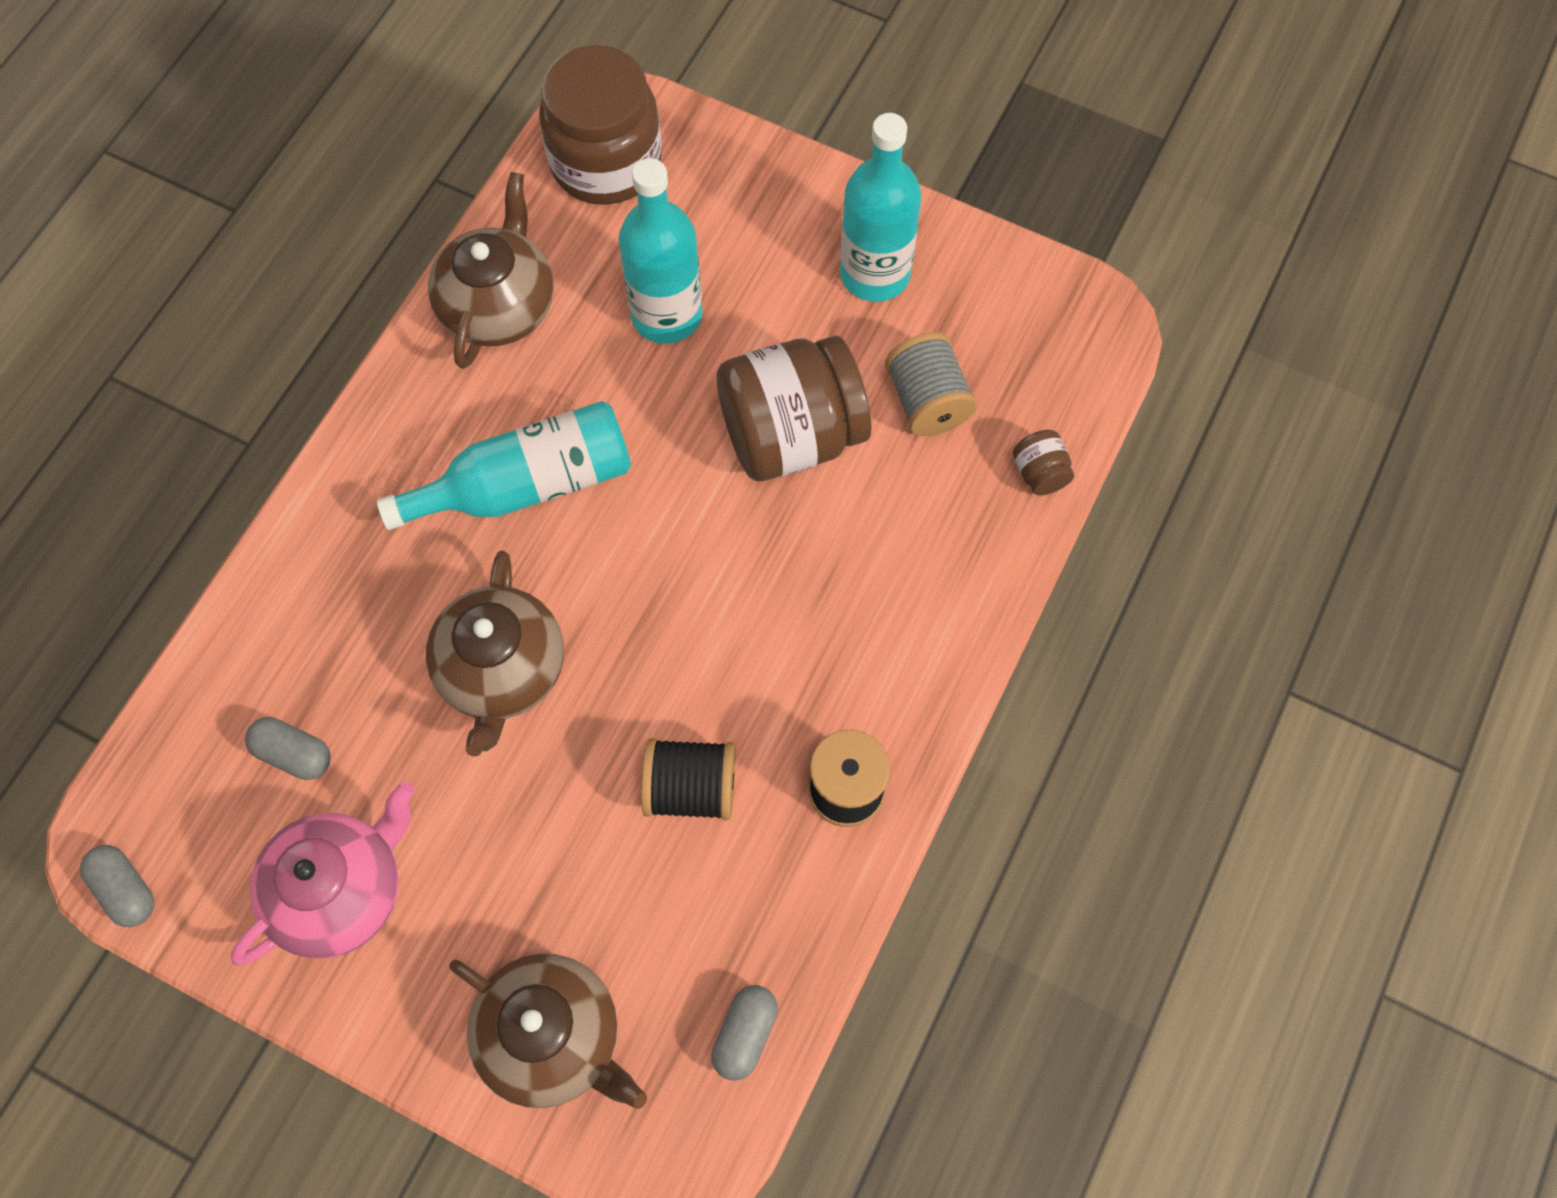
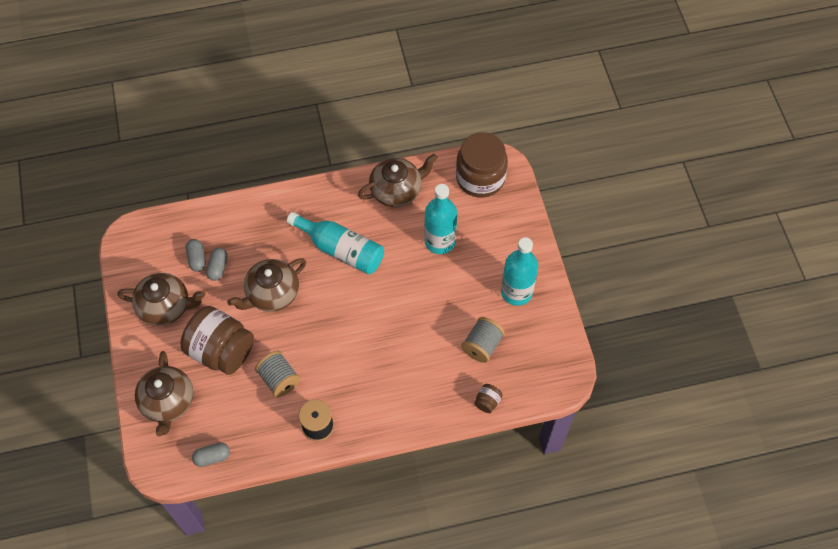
camera: 50 degrees right, 5 degrees down
(125, 890) = (120, 250): grey capsule -> grey capsule (218, 268)
(340, 891) = (165, 307): pink teapot -> brown teapot
(691, 789) = (279, 379): black spool -> grey spool
(791, 435) = (430, 313): brown jar -> brown jar (221, 351)

